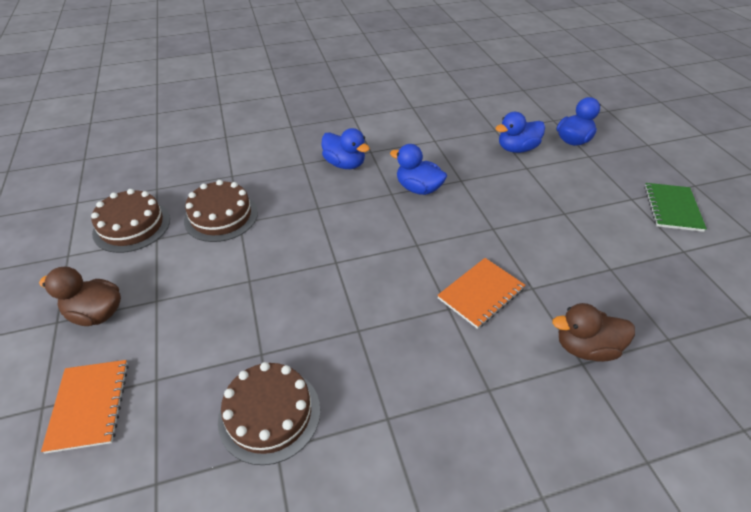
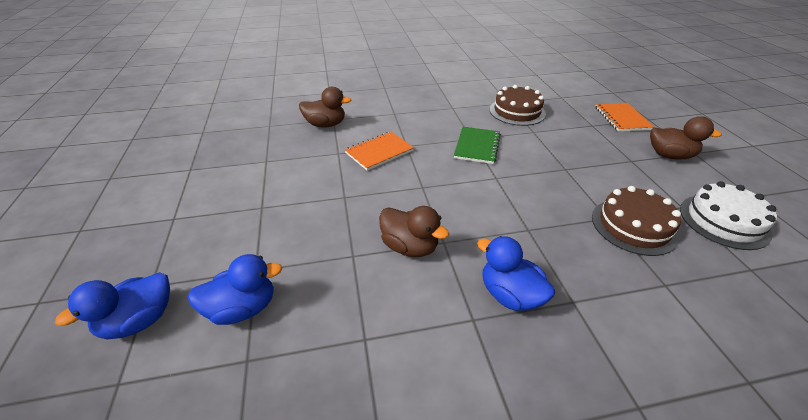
camera: 175 degrees left, 5 degrees down
(132, 226) = (723, 221): brown cake -> white cake
(418, 188) = (410, 247): blue duck -> brown duck
(672, 208) = (145, 205): green notebook -> green notebook (477, 146)

